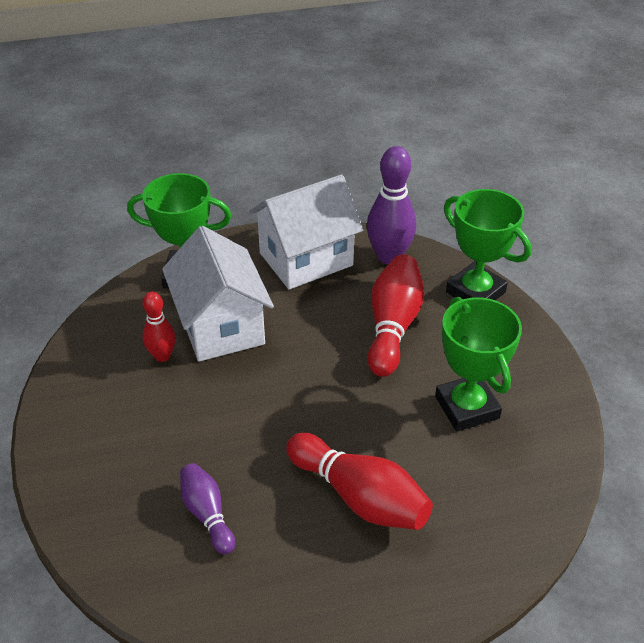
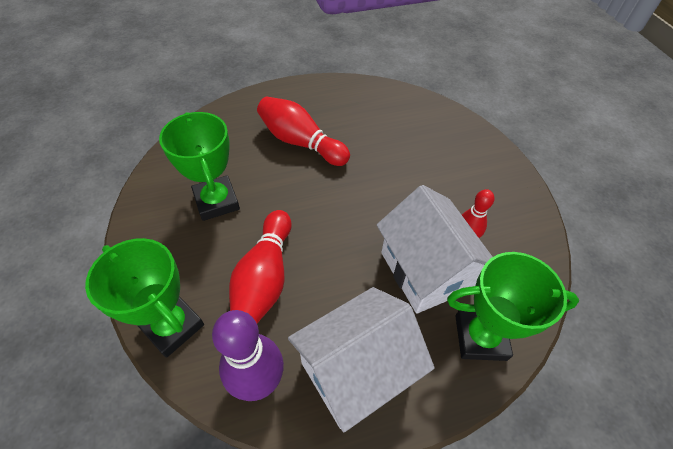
camera: 175 degrees right, 10 degrees up
(207, 514) = (392, 131): purple bowling pin -> none

